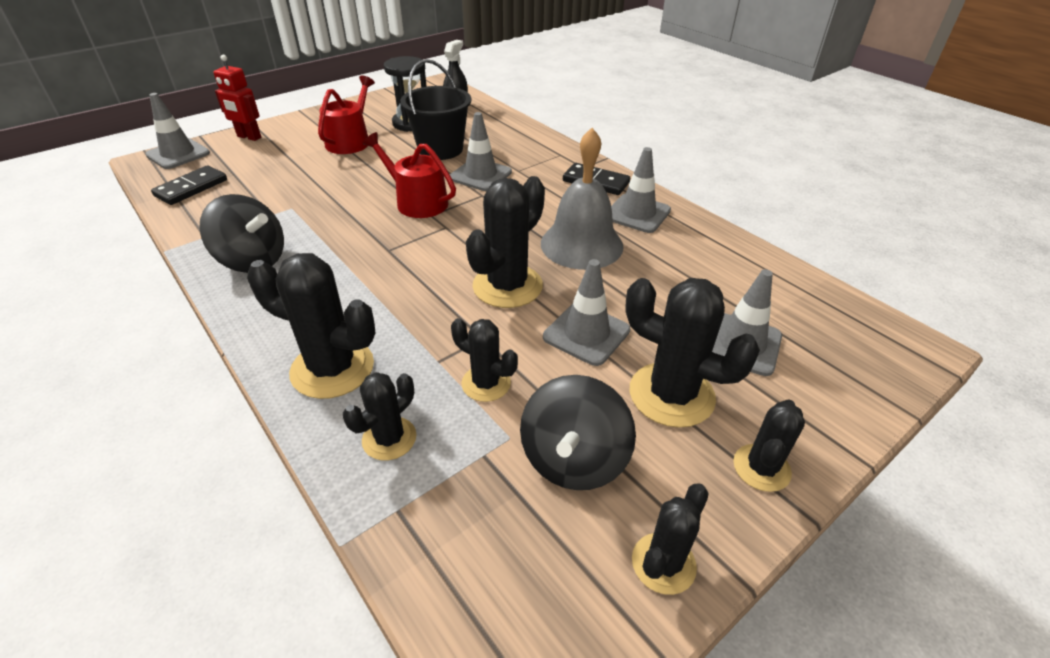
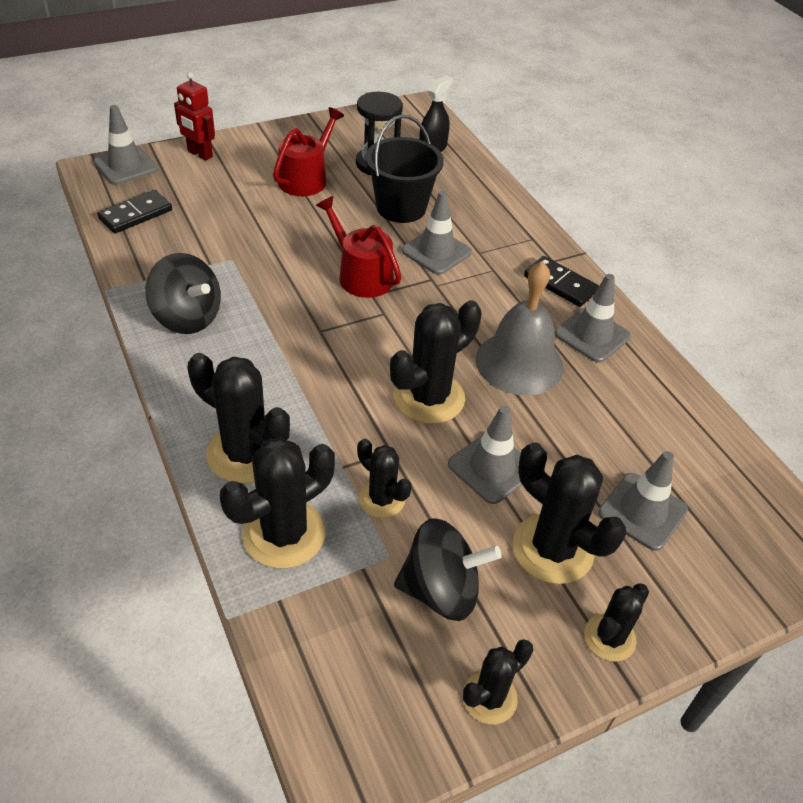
camera: 10 degrees right, 5 degrees up
(389, 438) = (284, 534): black cactus -> black cactus, size x1.70
(573, 459) = (441, 590): black spinning top -> black spinning top turned 120 degrees counterclockwise

